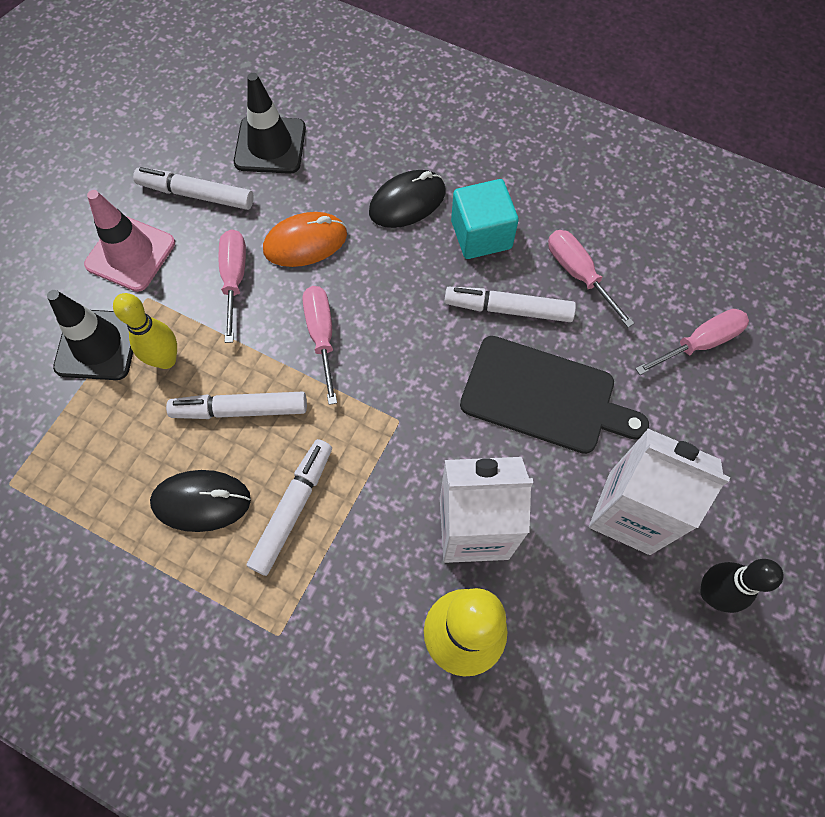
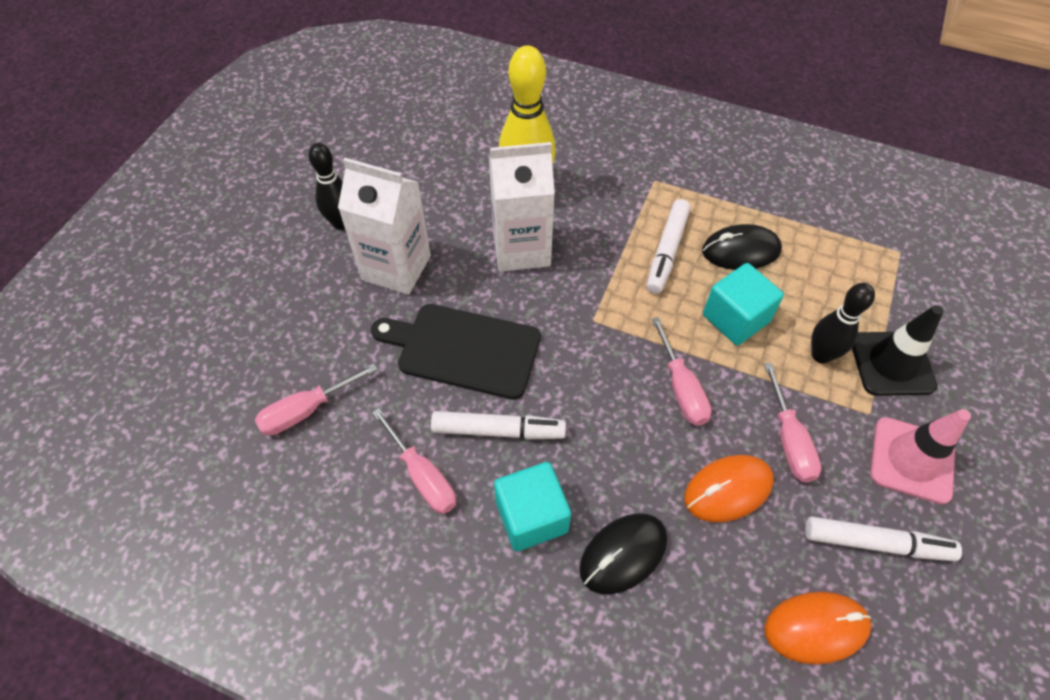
camera: 175 degrees right, 10 degrees down
(166, 360) = (821, 355): yellow bowling pin -> black bowling pin
(240, 409) = (735, 318): white marker -> turquoise cube
(270, 145) = (816, 628): black traffic cone -> orange mouse

